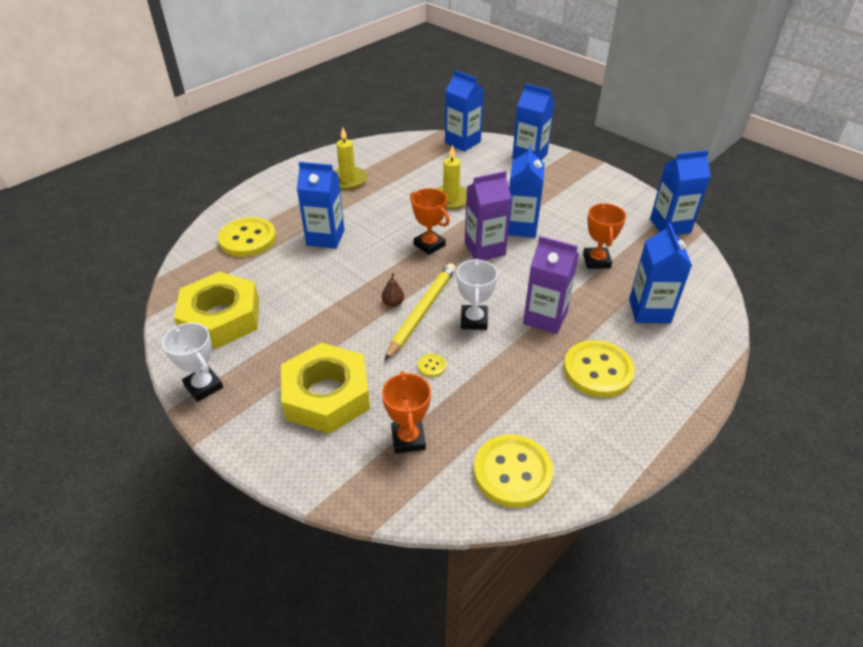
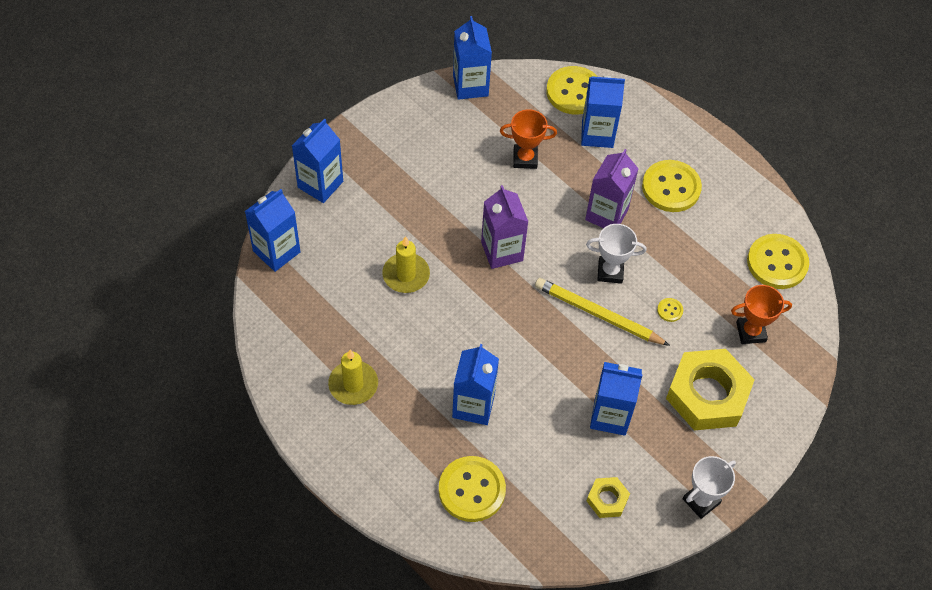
camera: 90 degrees left, 15 degrees up
(221, 318) = (607, 499): yellow nut -> yellow nut, size x0.48
(393, 303) = (586, 339): brown pear -> none
(429, 245) = (492, 302): orange trophy -> none
(521, 227) = (465, 214): blue carton -> blue carton (610, 416)
(698, 293) = (574, 92): none -> yellow button

